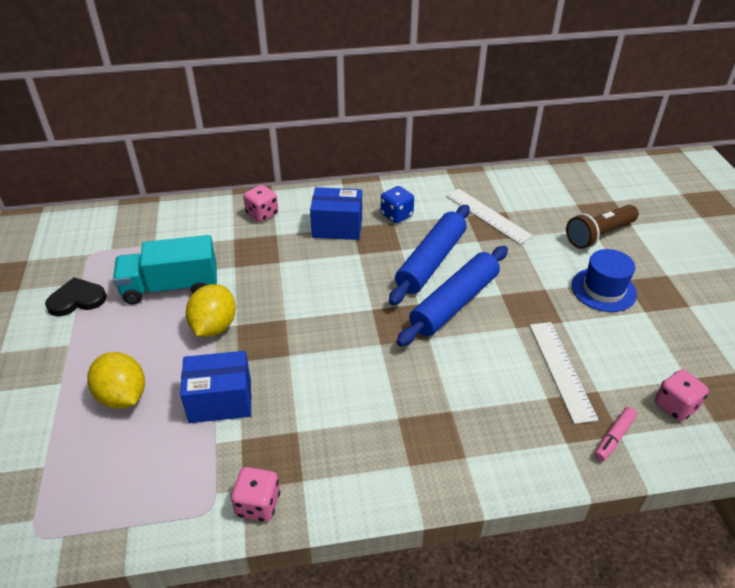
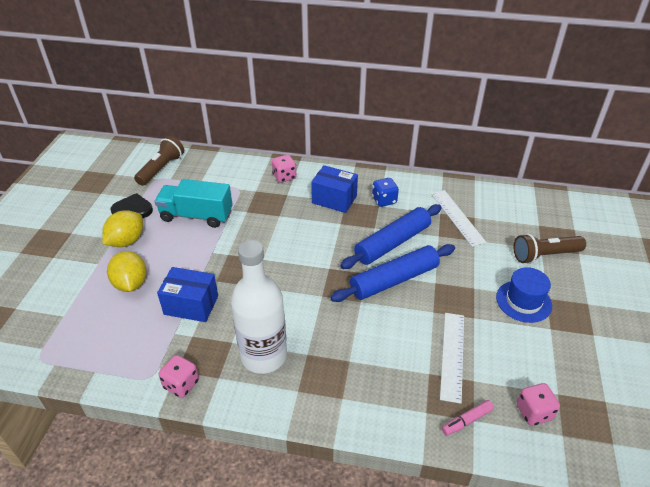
camera: 20 degrees right, 0 degrees up
(92, 239) = (161, 169): none -> brown flashlight
(214, 326) = (212, 251): yellow lemon -> yellow lemon (126, 241)
(346, 436) = (263, 355): none -> white bottle

